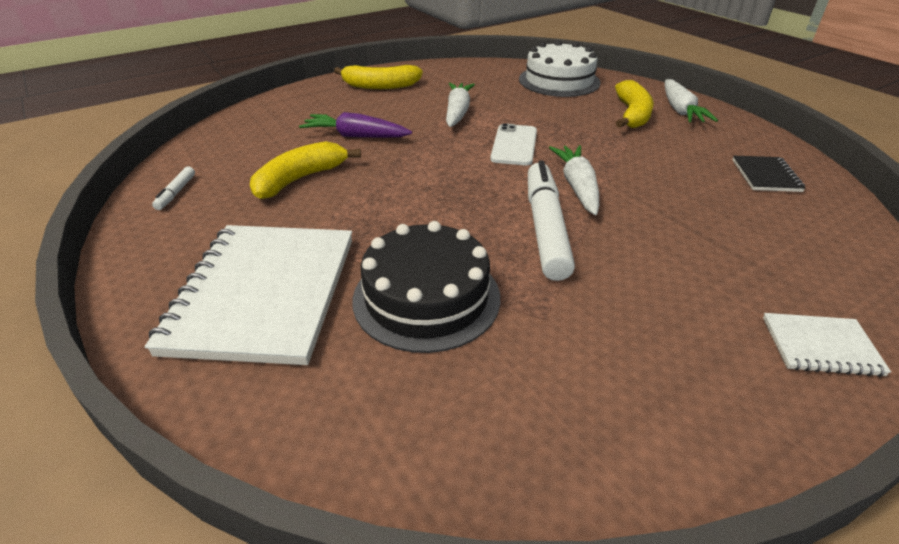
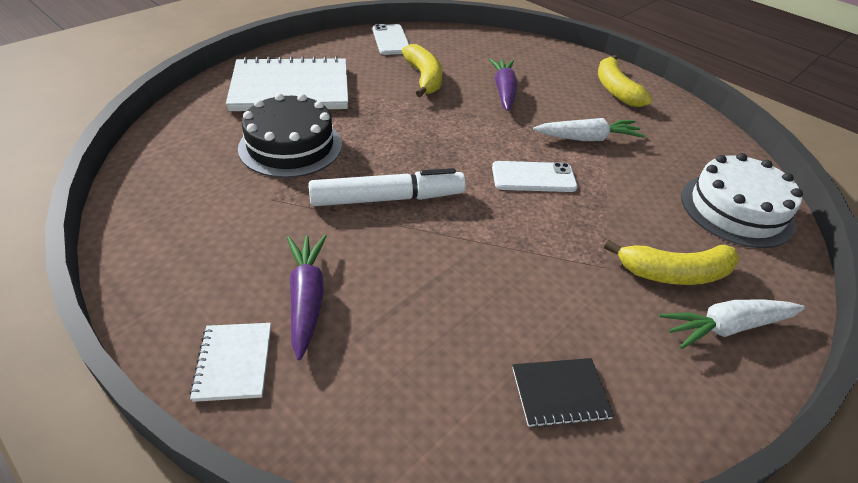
camera: 75 degrees right, 5 degrees up
(176, 193) = (391, 40): white marker -> white phone
(300, 179) = (424, 78): yellow banana -> yellow banana turned 45 degrees clockwise
(577, 187) = (465, 219): white carrot -> none
(713, 292) = (307, 298): none -> purple carrot

